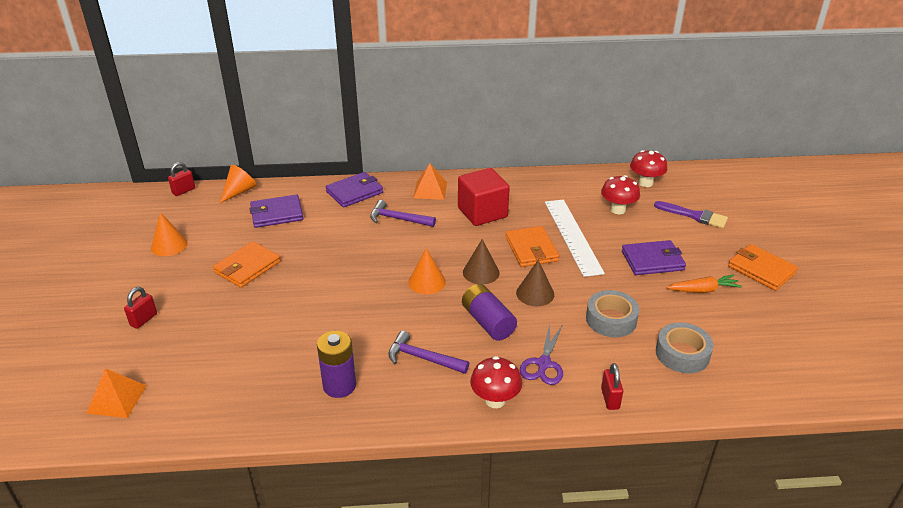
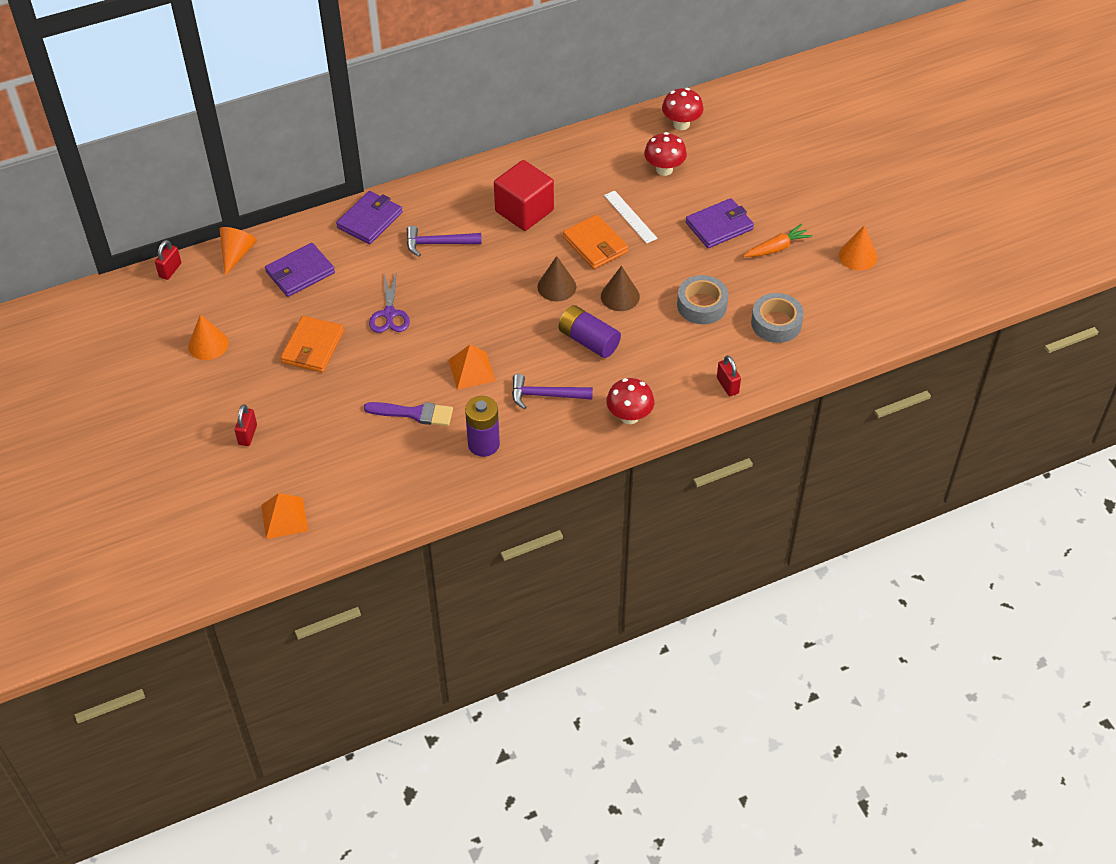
camera: 20 degrees left, 15 degrees up
(427, 282) = (508, 312): orange cone -> orange cone (858, 256)
(430, 190) = (453, 195): orange pyramid -> orange pyramid (471, 370)
(543, 364) = (657, 369): purple scissors -> purple scissors (389, 314)
(572, 236) = (630, 217): white ruler -> white ruler, size x0.57
(694, 216) = (744, 157): purple brush -> purple brush (414, 413)
(761, 270) = (824, 209): orange wallet -> none

